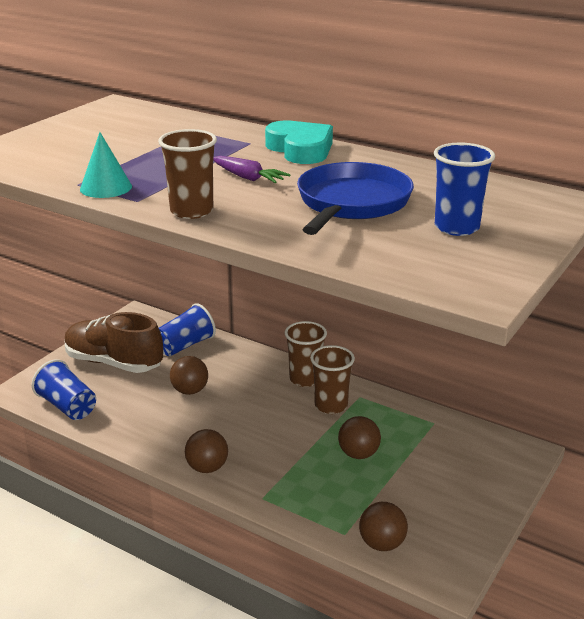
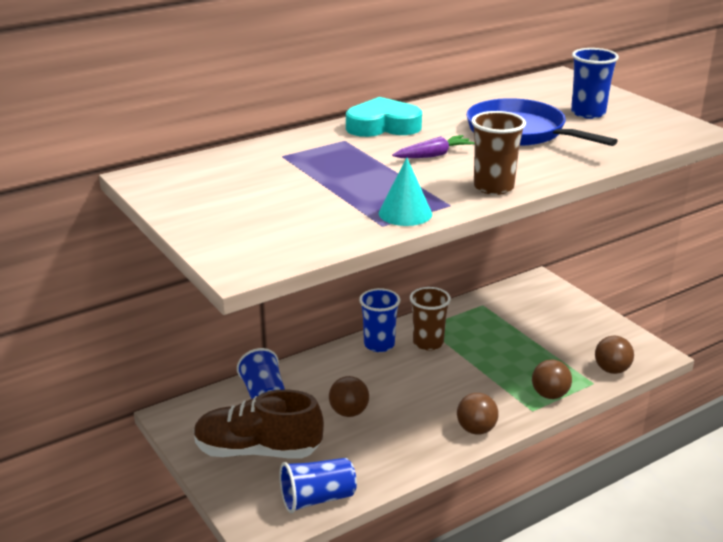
camera: 65 degrees left, 0 degrees up
(114, 363) = (257, 451): brown shoe -> brown shoe turned 45 degrees clockwise
(305, 379) = (379, 344): brown cup -> blue cup
(358, 454) = (502, 349): brown ball -> brown ball (549, 395)

